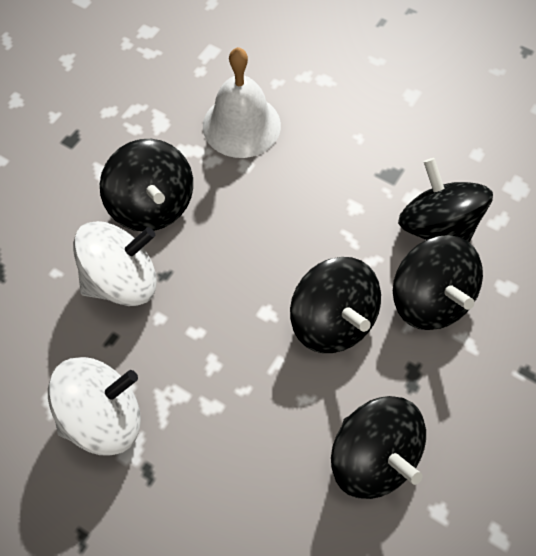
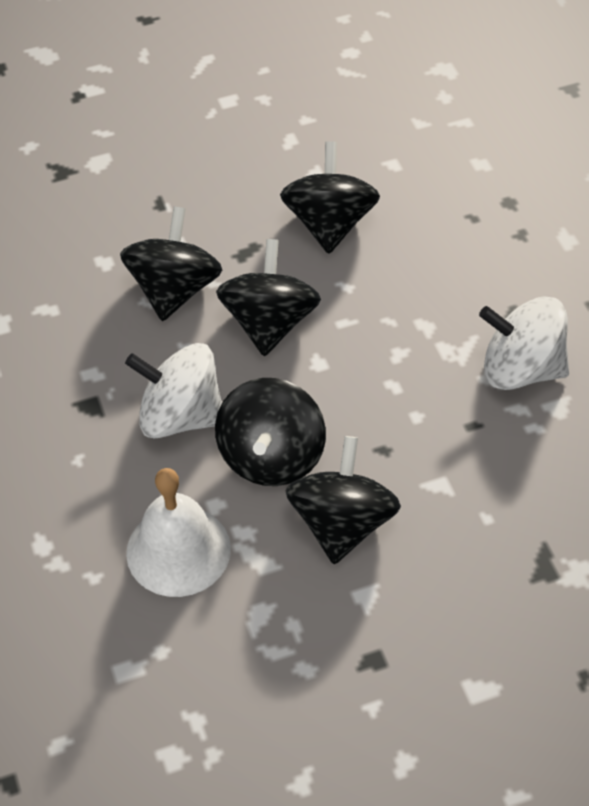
camera: 140 degrees left, 10 degrees down
(122, 281) = (426, 468): white spinning top -> white spinning top (180, 416)
(437, 228) = (104, 336): black spinning top -> black spinning top (271, 457)

